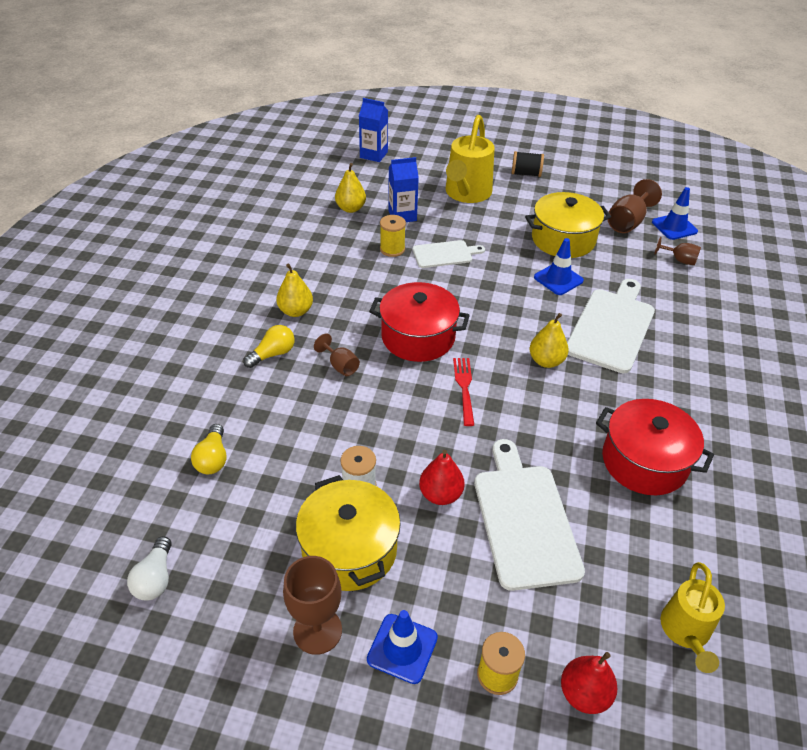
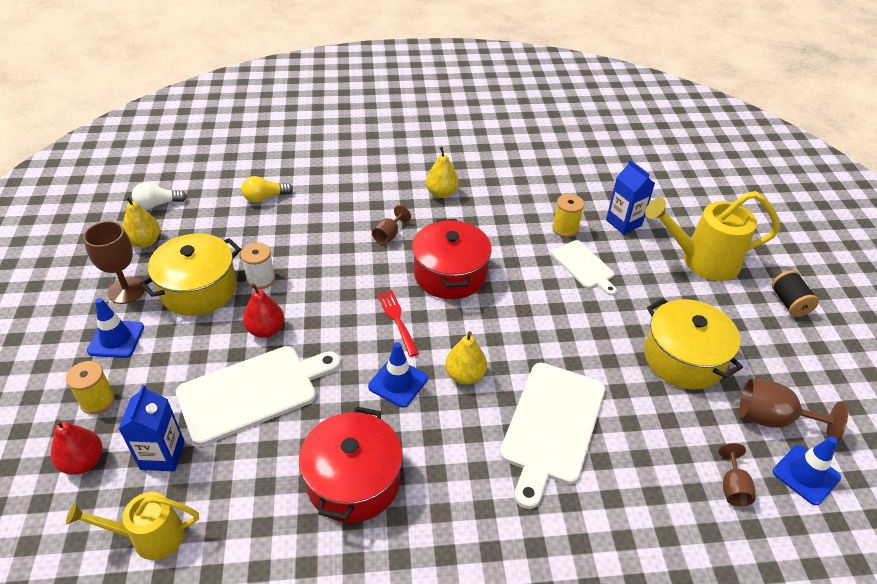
camera: 70 degrees right, 0 degrees up
(273, 354) = (384, 195): yellow light bulb -> none
(350, 208) = (606, 187): yellow pear -> yellow pear (145, 242)
(373, 155) = (710, 179): blue carton -> blue carton (162, 455)
(464, 388) = (397, 320): red fork -> red fork turned 90 degrees counterclockwise
(558, 279) = (606, 365): blue traffic cone -> blue traffic cone (398, 382)
(612, 327) = (552, 426): white cutting board -> white cutting board turned 105 degrees clockwise

